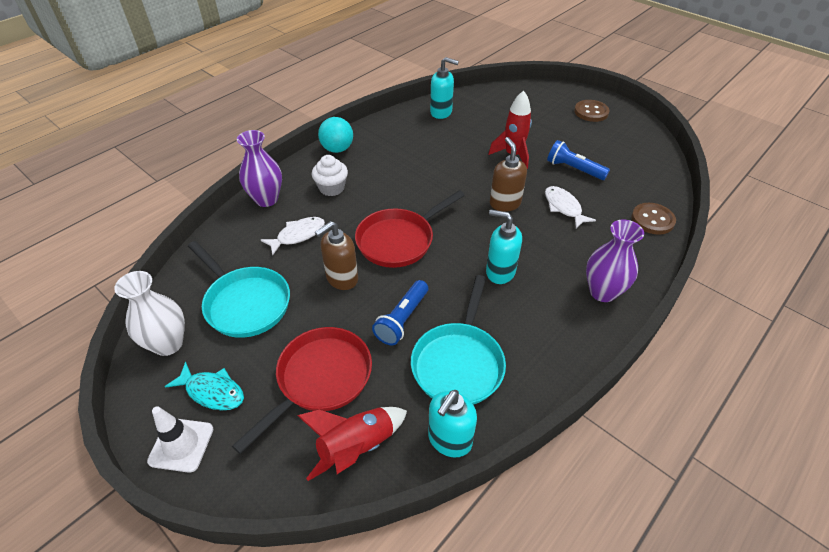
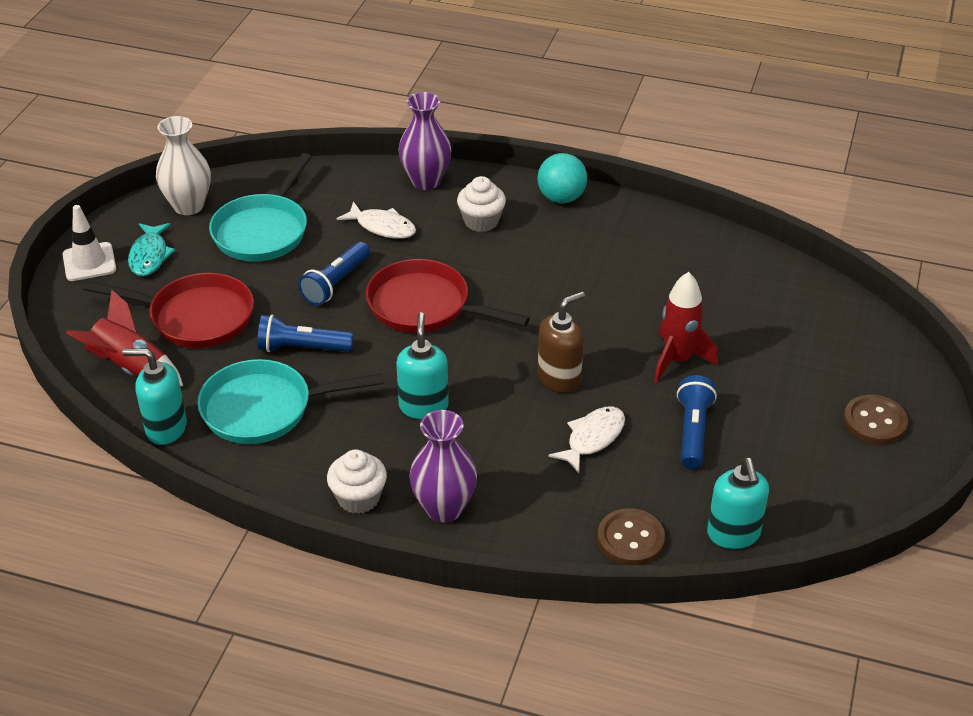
camera: 65 degrees right, 5 degrees down
(341, 278) = (336, 283): brown soap dispenser -> blue flashlight
(441, 112) = (726, 261): turquoise soap dispenser -> turquoise soap dispenser (733, 534)
(578, 334) = (358, 498): none -> white cupcake

